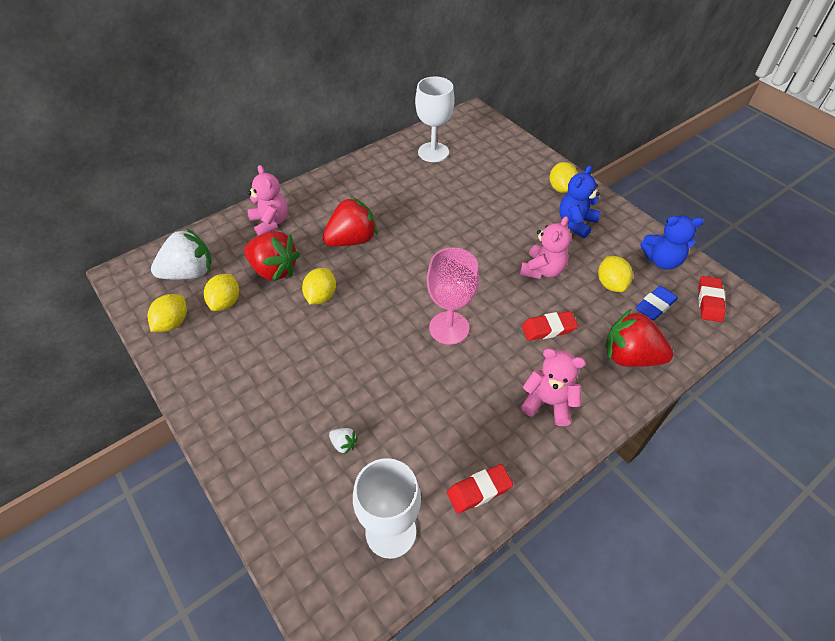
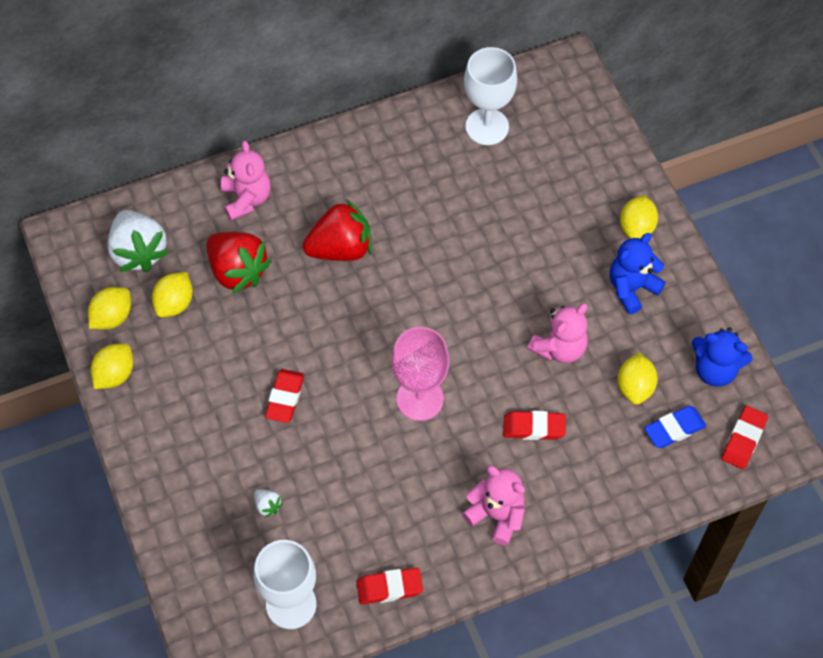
camera: 15 degrees right, 10 degrees up
(189, 273) = (138, 252): white strawberry -> white strawberry turned 75 degrees clockwise
(321, 296) = (284, 321): yellow lemon -> yellow lemon (115, 374)
(336, 352) = (285, 398): none -> red eraser
(630, 356) = (612, 485): red strawberry -> none

